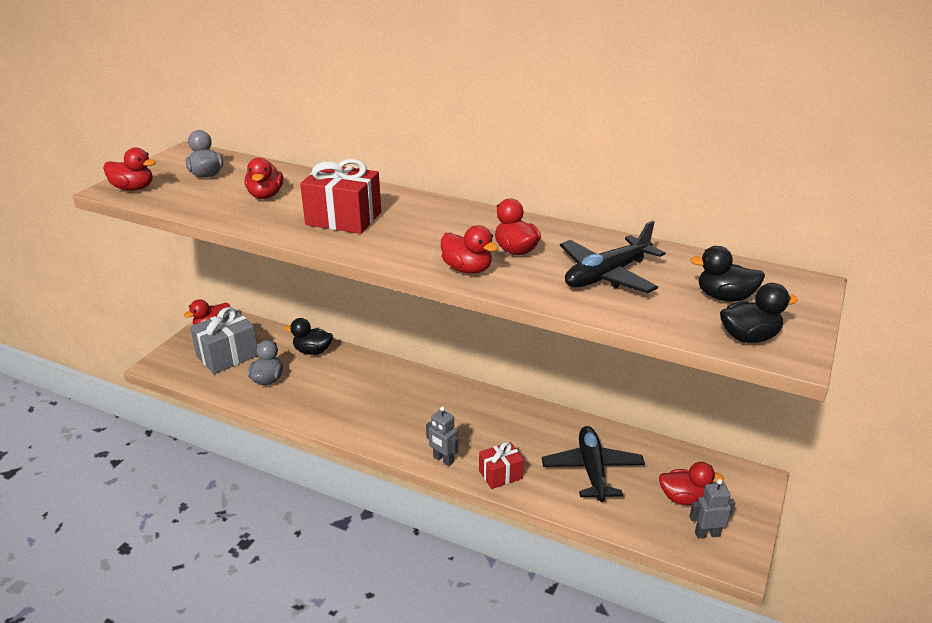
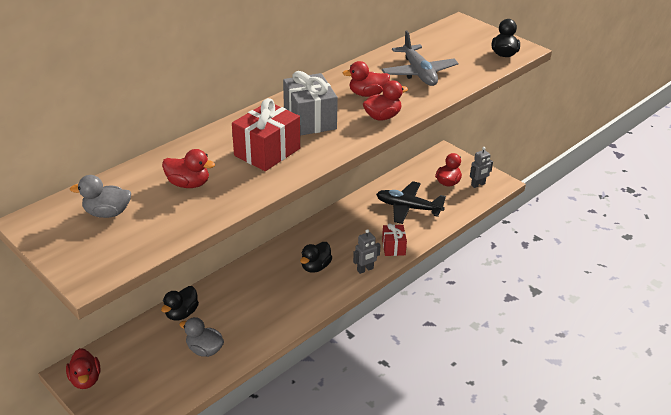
camera: 70 degrees left, 5 degrees up
(133, 188) = (100, 262): red duck -> none
(227, 355) = (146, 373): grey gift -> grey gift (309, 120)
(607, 275) = (419, 73): black plane -> grey plane
(707, 534) = (478, 184): grey robot -> grey robot turned 135 degrees counterclockwise
(724, 297) = (462, 47): black duck -> black duck (315, 267)

